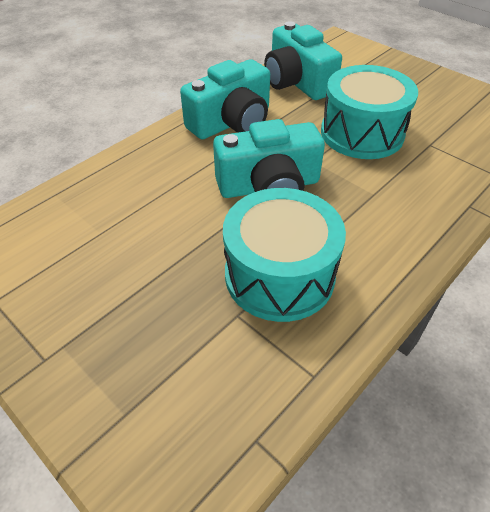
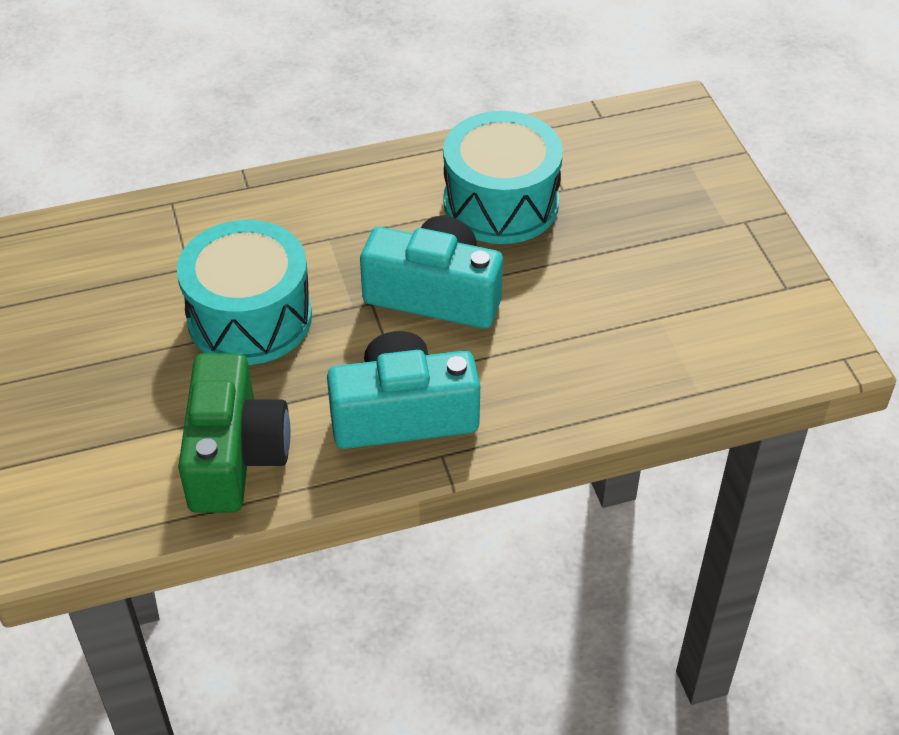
camera: 150 degrees left, 0 degrees up
(297, 82) = (235, 455): turquoise camera -> green camera

